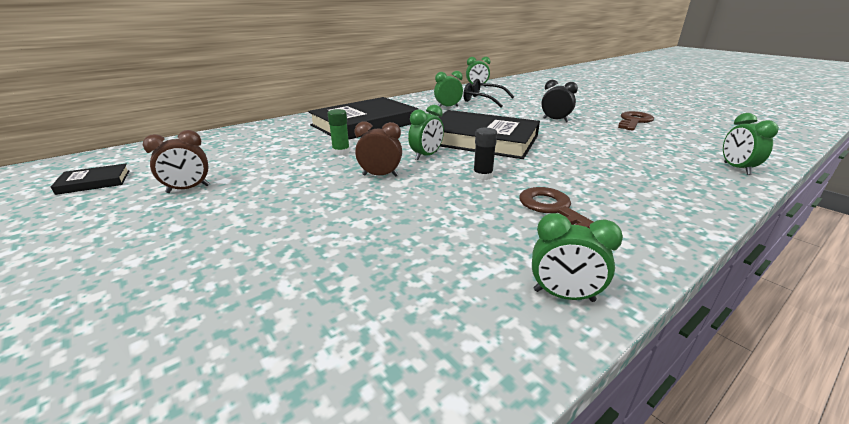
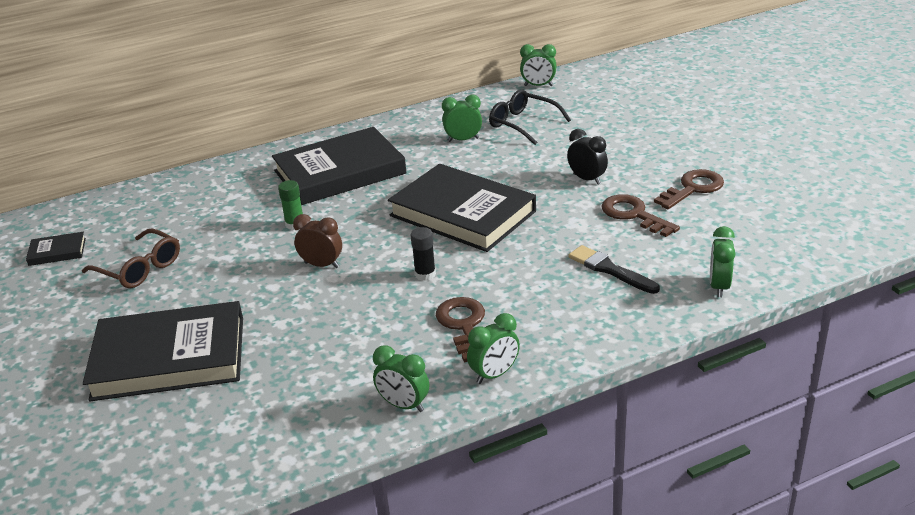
camera: 15 degrees right, 5 degrees up
(188, 189) = (140, 268): brown clock -> brown glasses
(227, 270) = (169, 358): none -> black book
(426, 156) = (383, 238): green clock -> green clock (494, 374)
(612, 134) = (634, 215): none -> brown key
(637, 164) = (610, 270): none -> black brush

